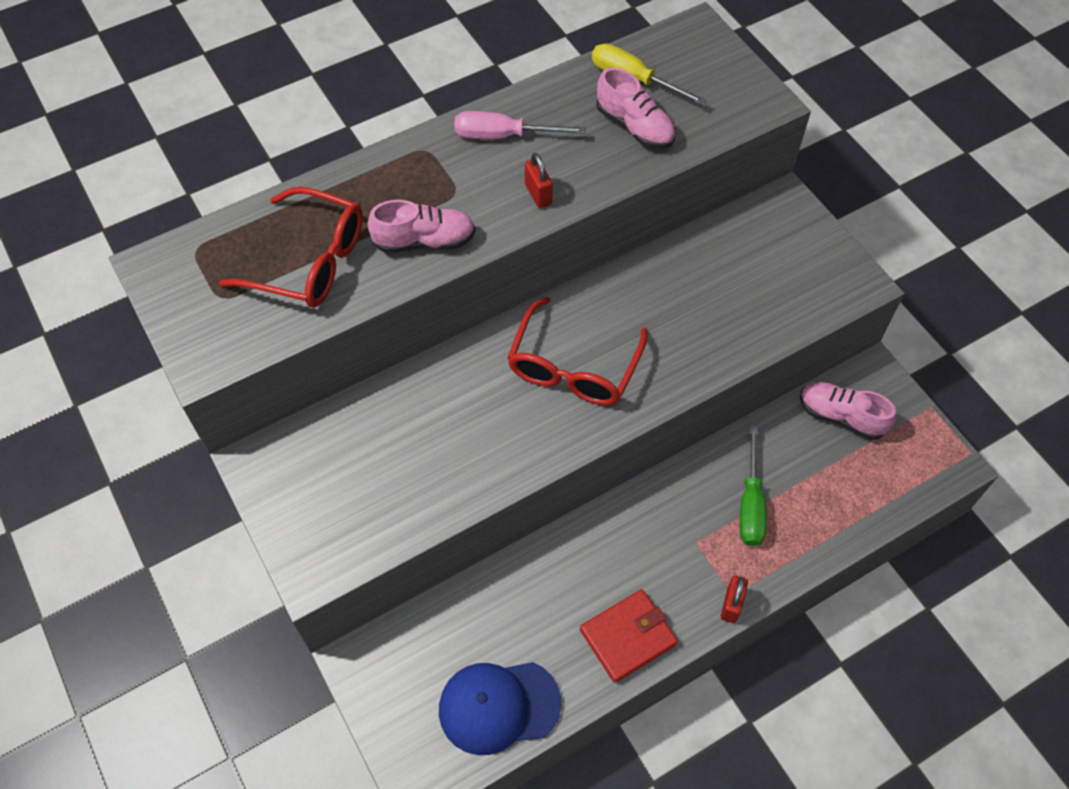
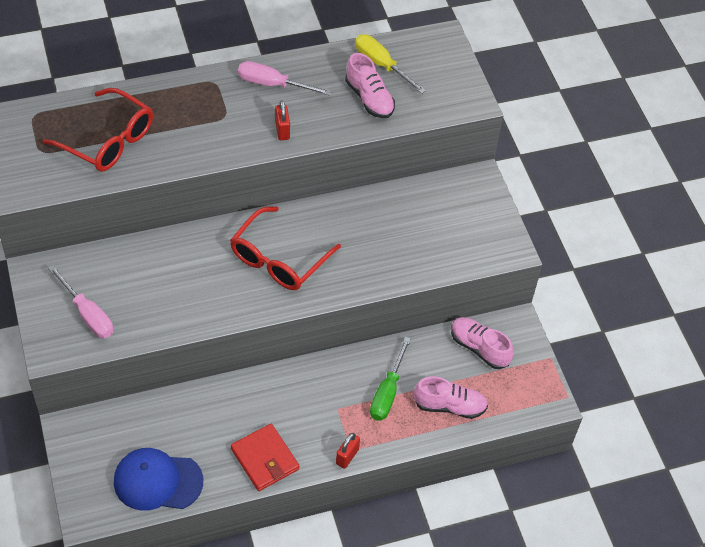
camera: 10 degrees right, 5 degrees down
(345, 506) = (88, 314): none -> pink screwdriver
(424, 241) = (191, 144): pink shoe -> pink shoe (449, 406)
(628, 637) = (265, 459): red wallet -> red wallet turned 75 degrees clockwise

